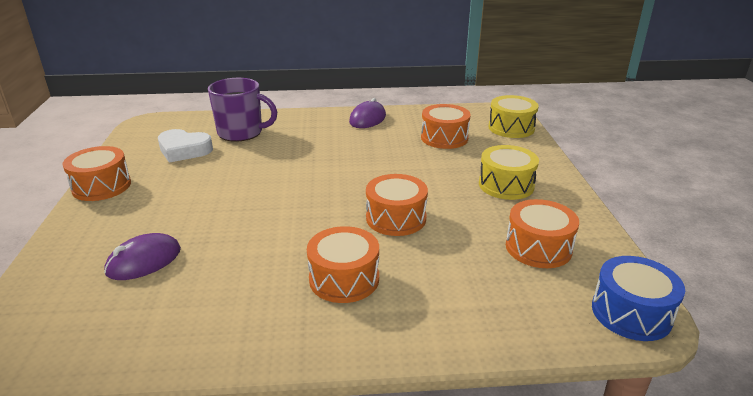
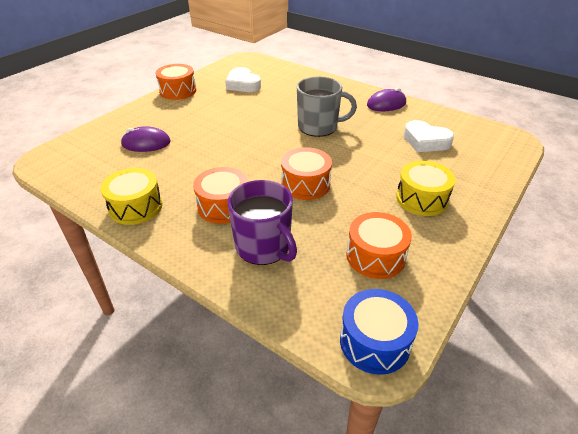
camera: 40 degrees right, 10 degrees up
(241, 133) = (289, 84): purple mug -> purple mug (263, 247)
(333, 162) = (319, 127): none -> grey mug
(444, 138) = (425, 141): orange drum -> white heart
(511, 128) = (499, 155): yellow drum -> yellow drum (136, 207)

